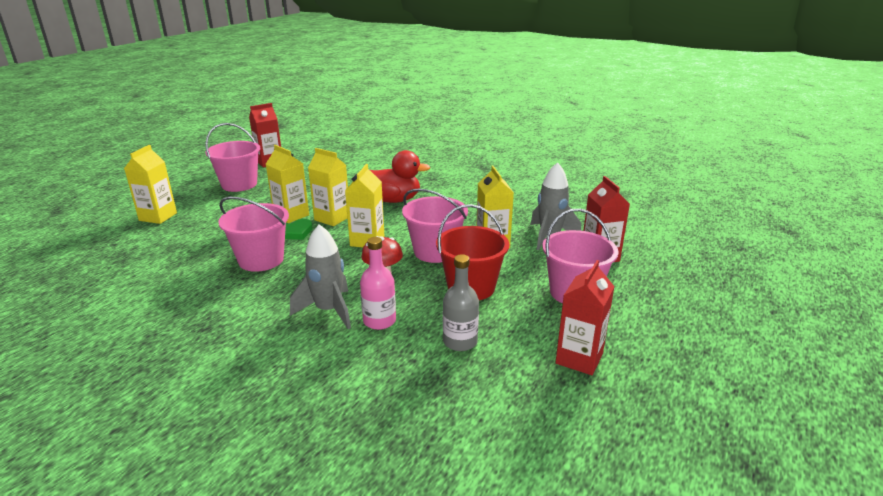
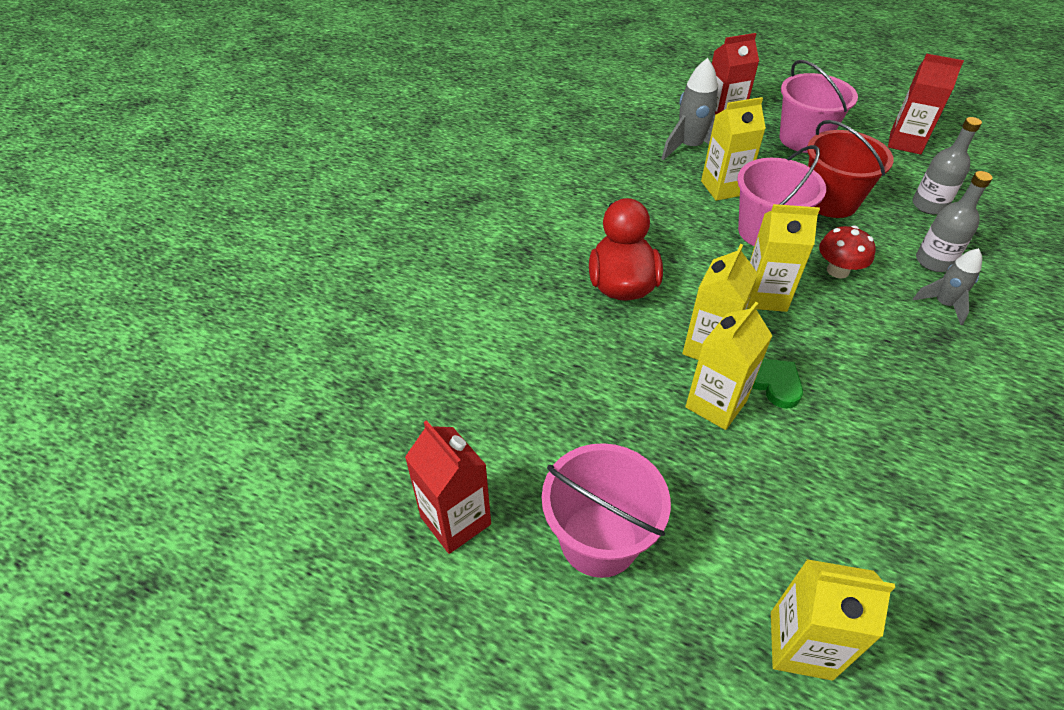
camera: 95 degrees left, 20 degrees up
(261, 260) = (872, 403): pink bucket -> none
(328, 311) = (943, 304): grey rocket -> grey rocket, size x0.63
(379, 321) = (934, 261): pink bottle -> grey bottle

